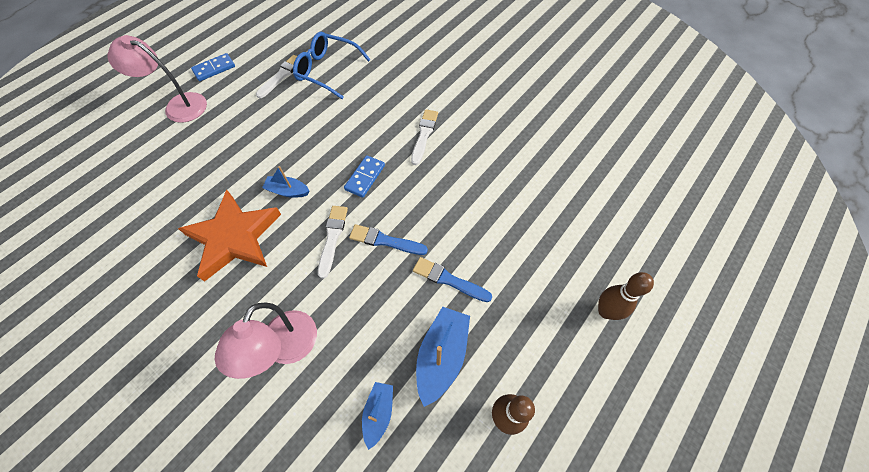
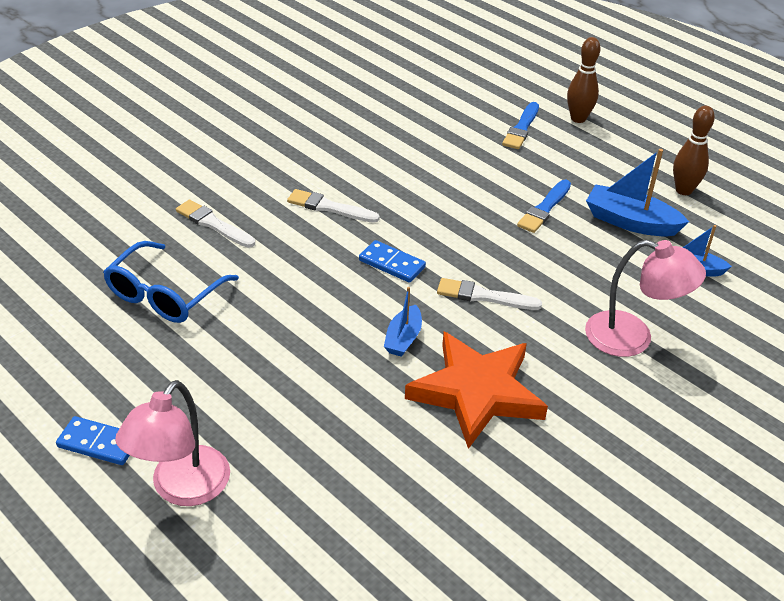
camera: 85 degrees left, 20 degrees down
(214, 69) = (98, 443): blue domino -> blue domino turned 45 degrees counterclockwise
(281, 76) = (155, 350): white brush -> white brush (214, 224)
(385, 241) = (491, 251): blue brush -> blue brush (521, 128)

